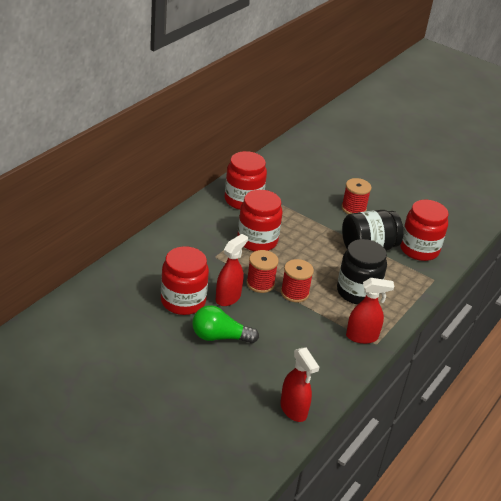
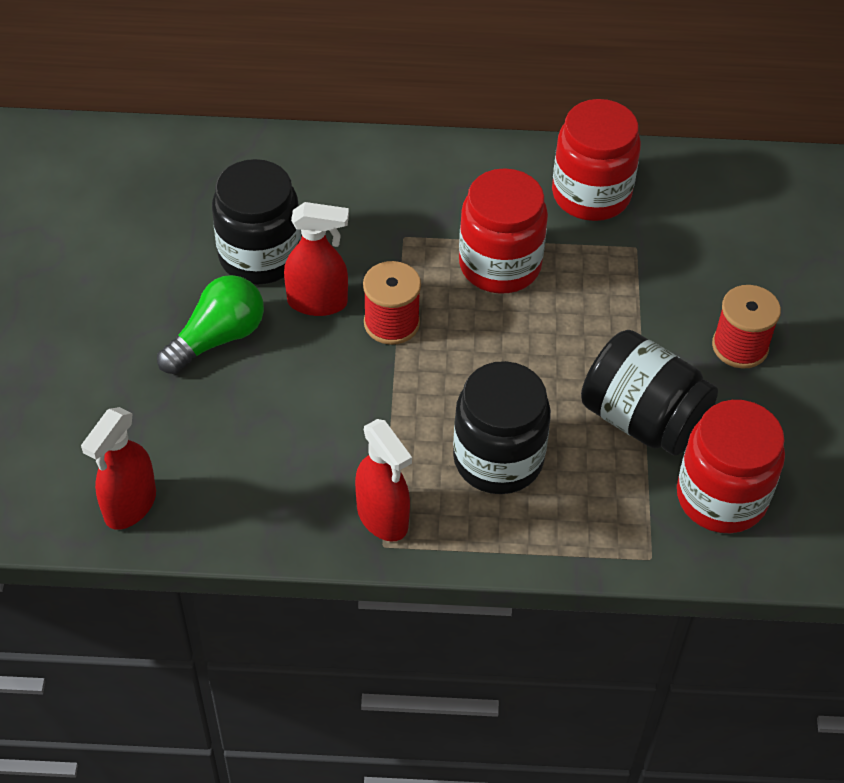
camera: 60 degrees right, 15 degrees up
(183, 301) = (260, 256): red jar -> black jar
(219, 337) = (217, 338): green light bulb -> green light bulb turned 75 degrees clockwise
(294, 293) = (411, 377): red spool -> none

